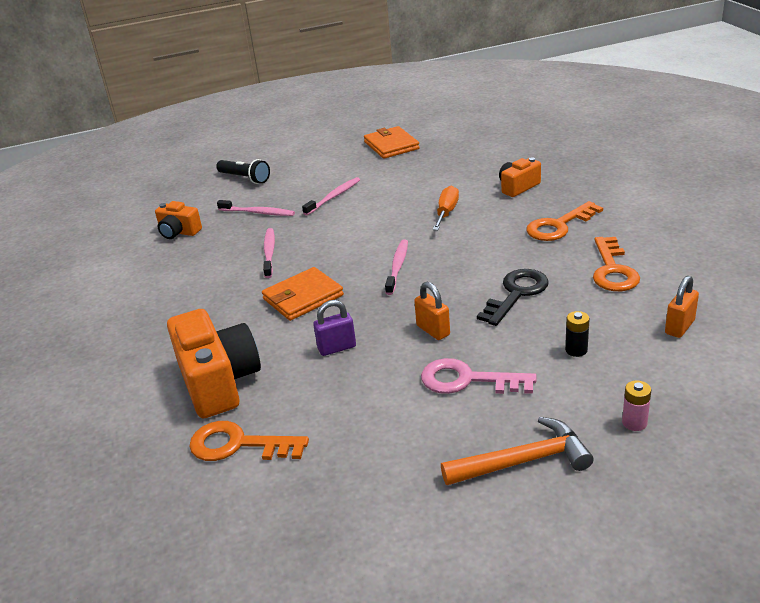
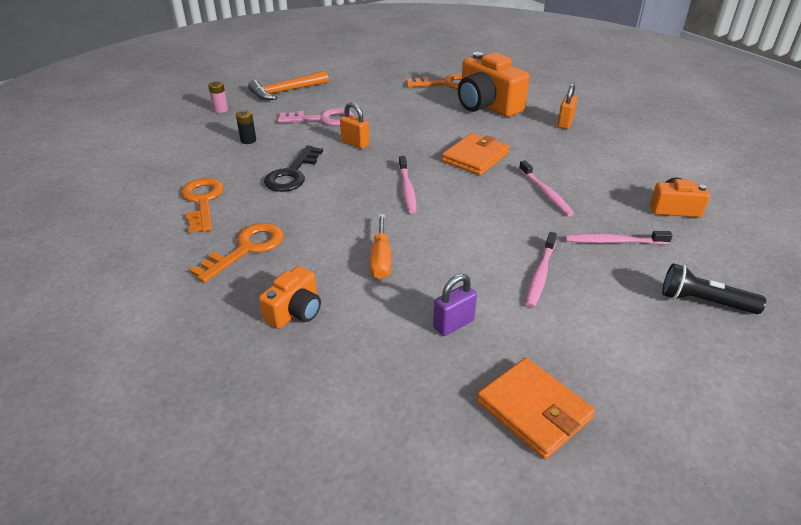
camera: 160 degrees right, 5 degrees up
(337, 348) = (421, 128): purple padlock -> purple padlock (453, 324)
(679, 327) = (166, 160): orange padlock -> orange padlock (565, 123)

